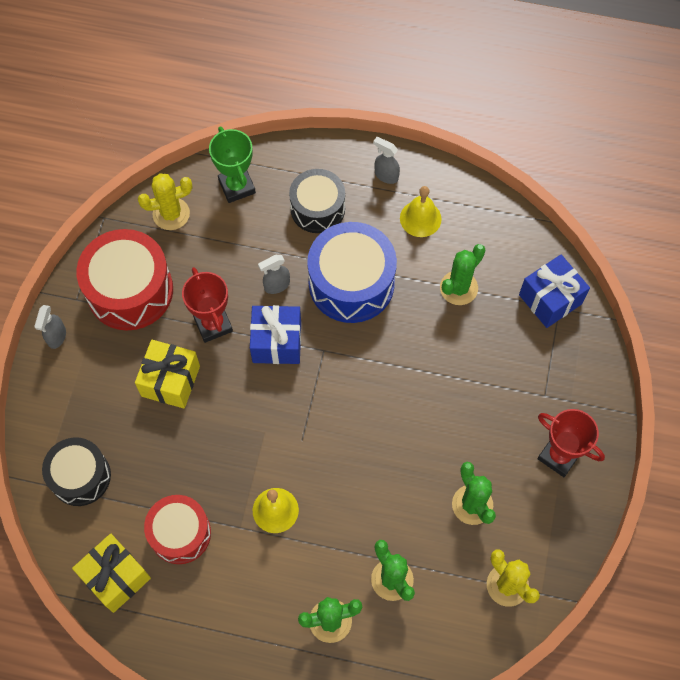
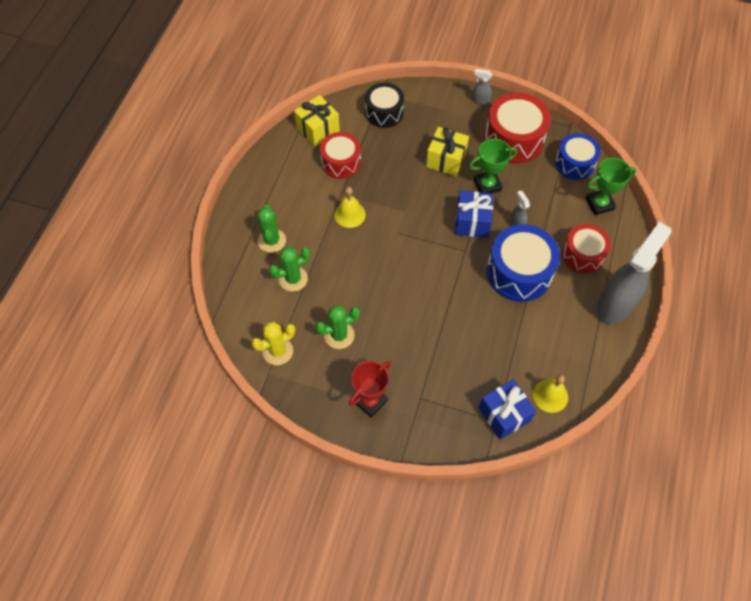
camera: 95 degrees right, 5 degrees down
(171, 214) = (574, 163): yellow cactus -> blue drum
(213, 324) = (487, 185): red trophy -> green trophy
(317, 208) = (582, 255): black drum -> red drum
(386, 175) = (615, 304): grey spray bottle -> grey spray bottle, size x2.42
(420, 218) = (577, 325): yellow bell -> yellow bell (550, 395)
(458, 288) = (514, 346): green cactus -> none

